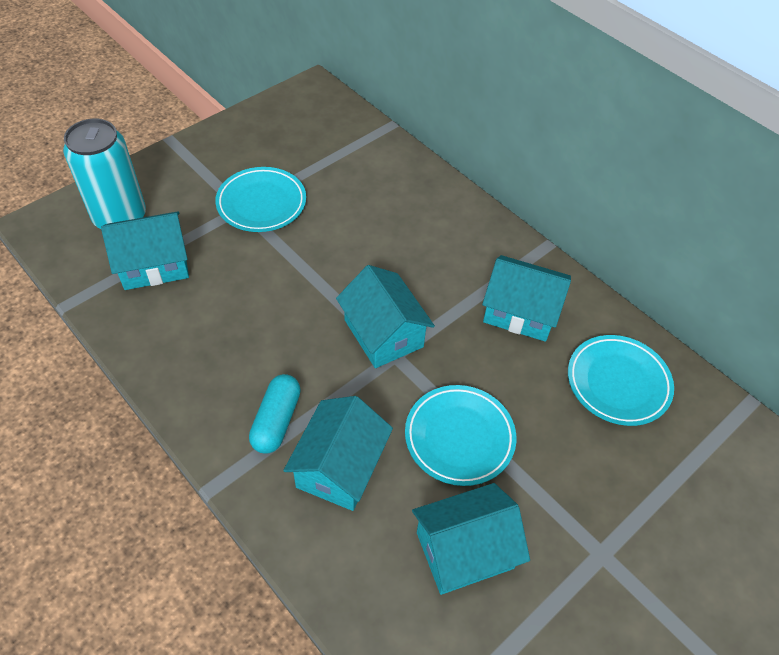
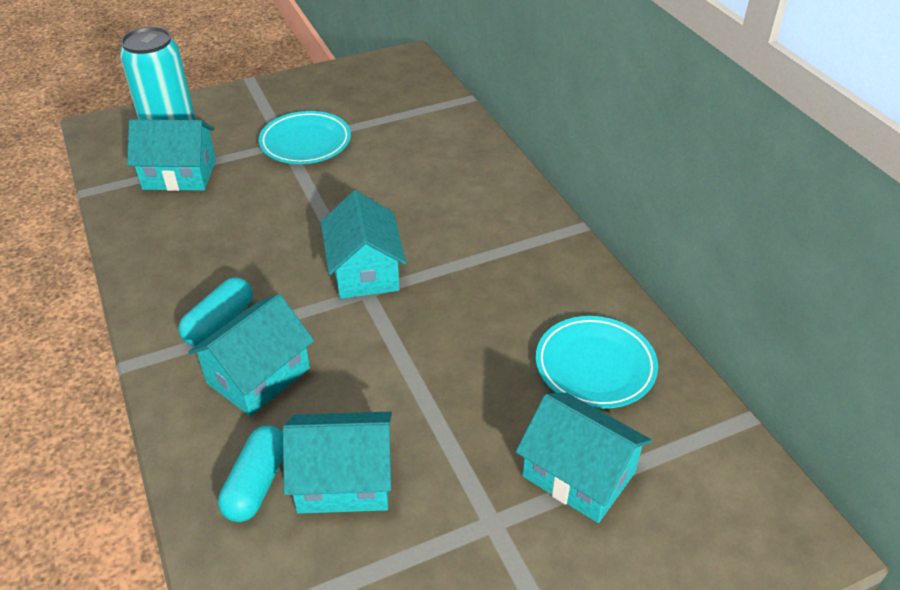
camera: 20 degrees right, 10 degrees down
(391, 576) = (257, 483): none -> turquoise capsule
(459, 437) = (393, 377): turquoise plate -> none
(520, 312) = (519, 280): turquoise house -> turquoise house (578, 474)

